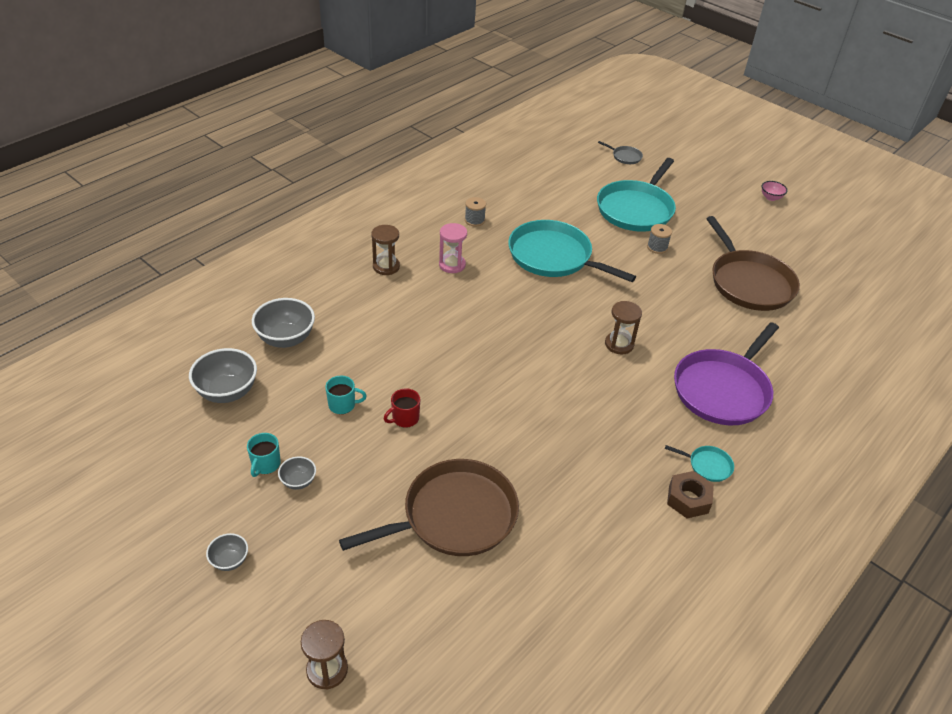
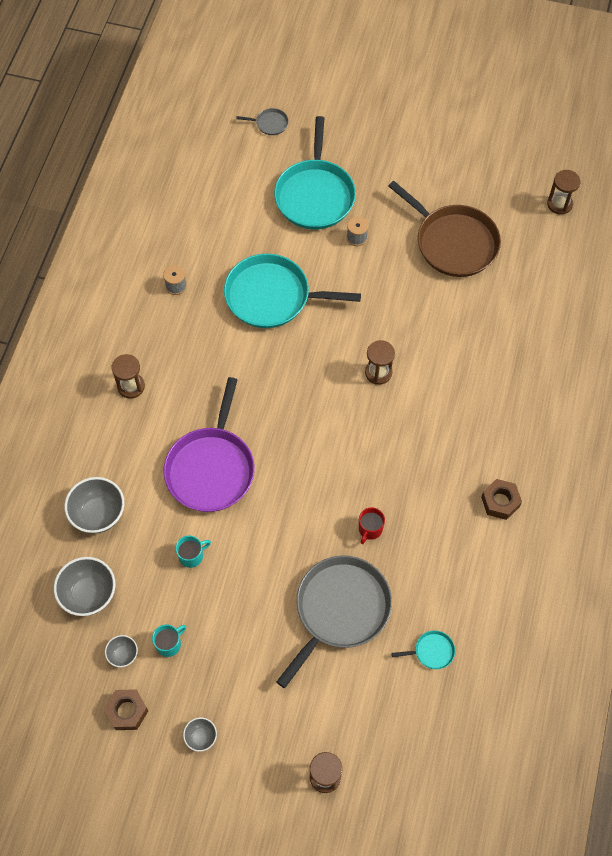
camera: 25 degrees left, 20 degrees up
(180, 501) = (127, 711): none -> brown nut
(265, 464) = (169, 644): turquoise mug -> turquoise mug turned 120 degrees counterclockwise
(298, 481) = (205, 645): grey bowl -> grey bowl (123, 654)
(404, 418) = (249, 542): red mug -> red mug (370, 529)
(452, 265) = (188, 353): pink hourglass -> none
(454, 516) = (339, 610): brown pan -> grey pan
(707, 465) = (501, 462): turquoise pan -> turquoise pan (432, 651)
(723, 389) = (481, 378): purple pan -> purple pan (211, 468)
(771, 198) = (428, 117): pink bowl -> none
(873, 294) = (559, 204): none -> brown hourglass

